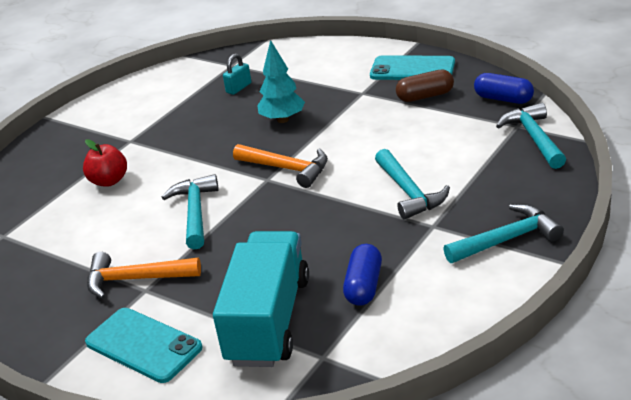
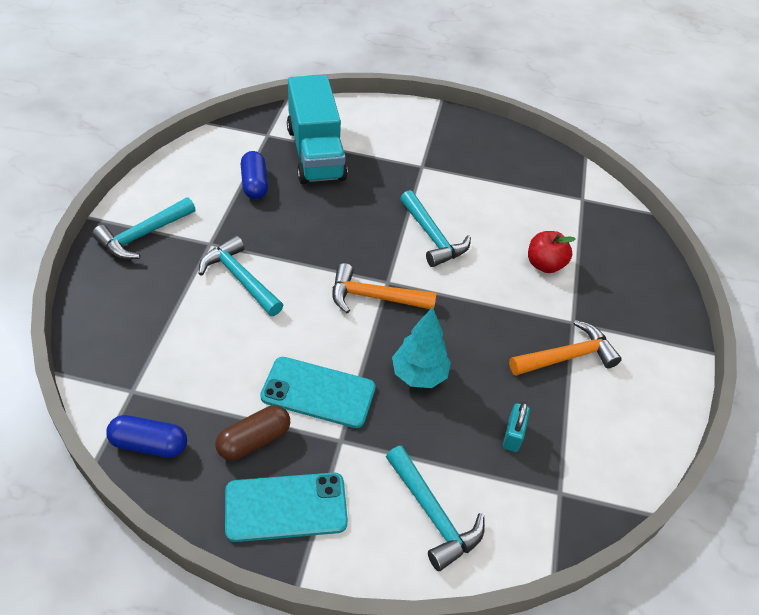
camera: 150 degrees right, 15 degrees up
(135, 279) = (436, 173): orange hammer -> orange hammer (567, 356)
(143, 345) = (393, 130): turquoise phone -> turquoise phone (318, 392)
(534, 138) = (113, 371): turquoise hammer -> turquoise hammer (433, 515)

